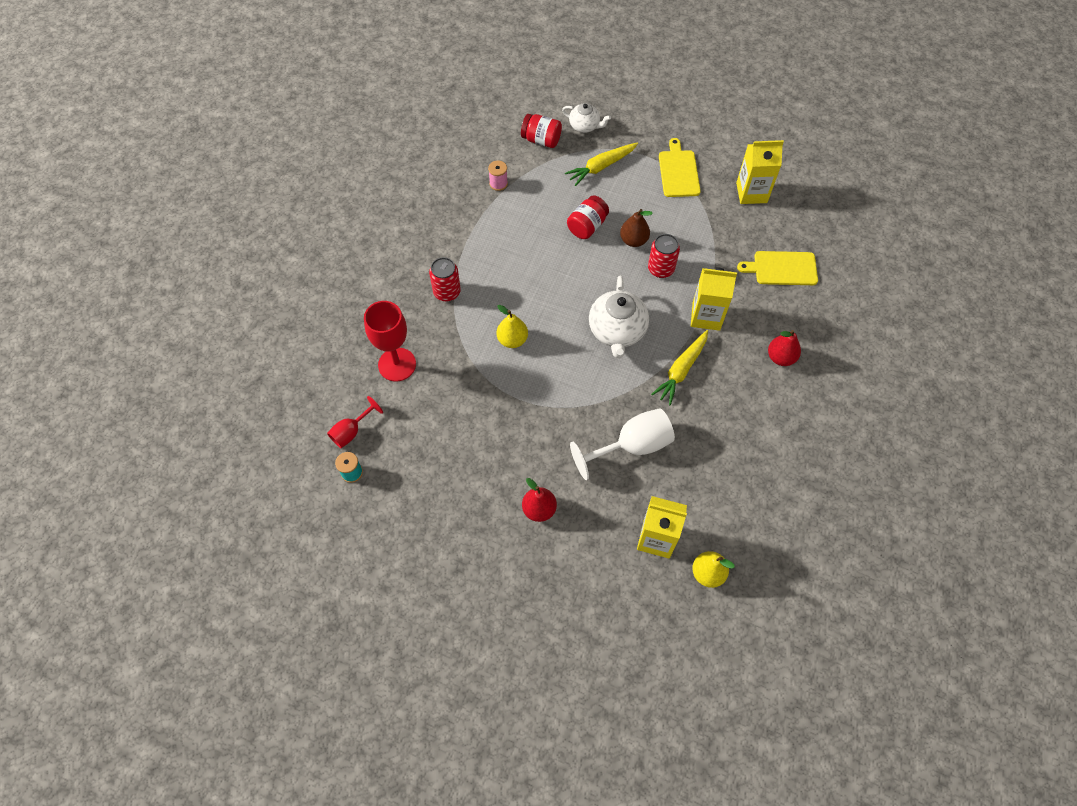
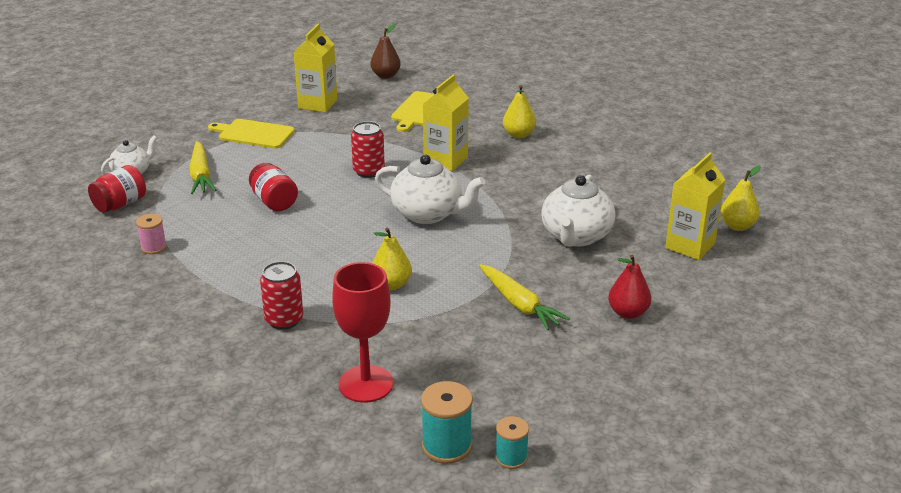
camera: 70 degrees left, 30 degrees down
(351, 431) = (446, 446): red goblet -> turquoise spool
(632, 446) = (576, 236): white goblet -> white teapot
(633, 240) = (318, 178): brown pear -> brown pear (385, 75)
(681, 370) = (501, 188): yellow carrot -> yellow carrot (519, 304)
(780, 357) = (518, 135): red pear -> yellow pear

